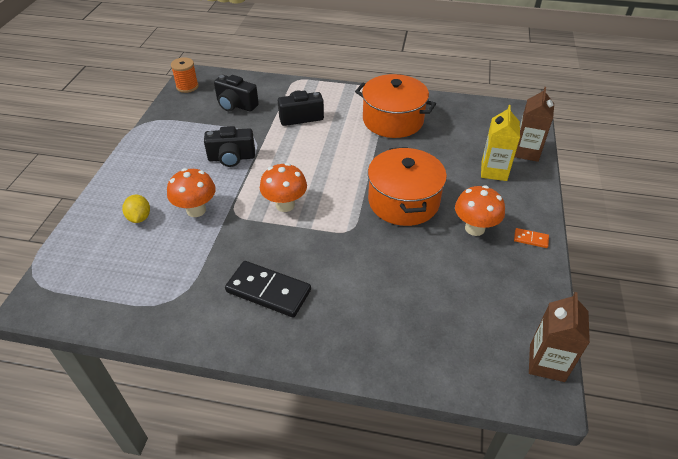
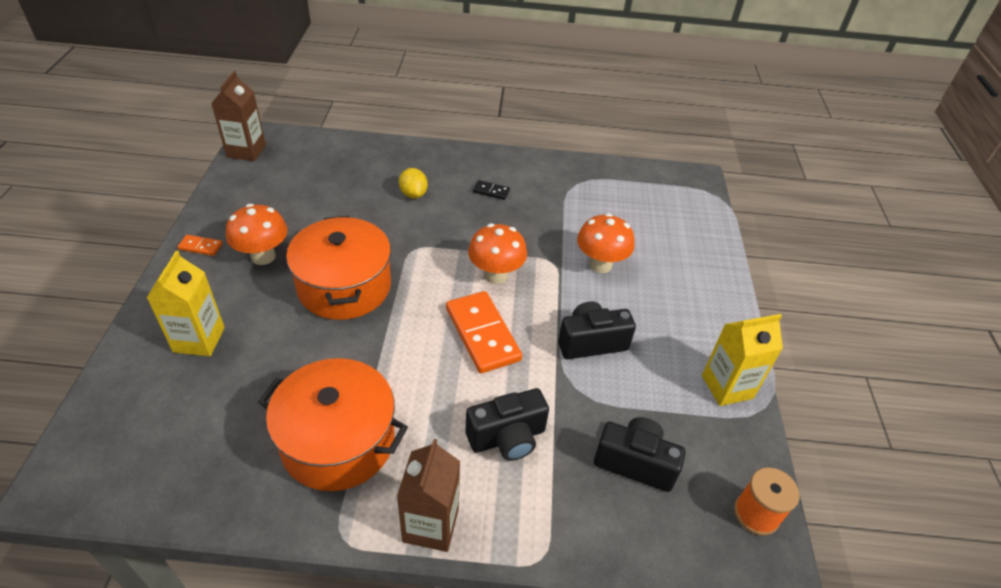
camera: 170 degrees right, 0 degrees up
(139, 218) = (659, 253): yellow lemon -> yellow lemon (413, 194)
(159, 132) = (727, 387): none -> yellow carton
(268, 291) = (491, 191): black domino -> black domino, size x0.46
(304, 166) = (482, 334): none -> orange domino
(526, 152) = (125, 380): brown carton -> brown carton (431, 525)

